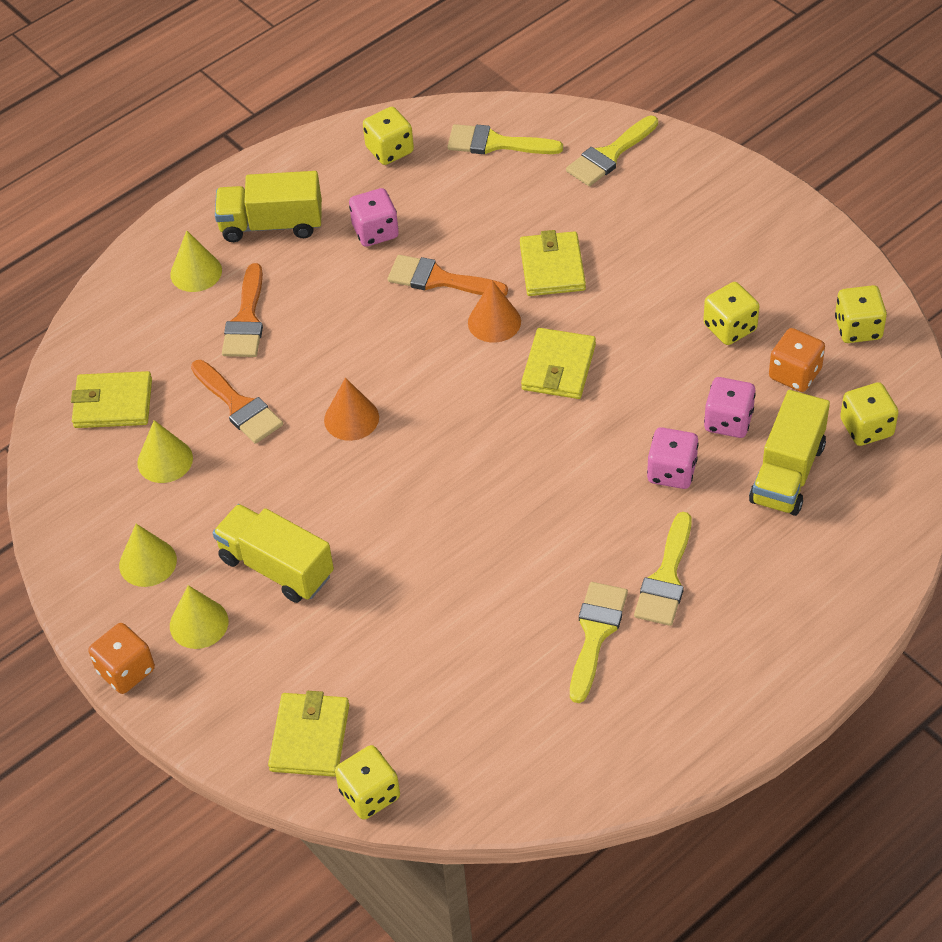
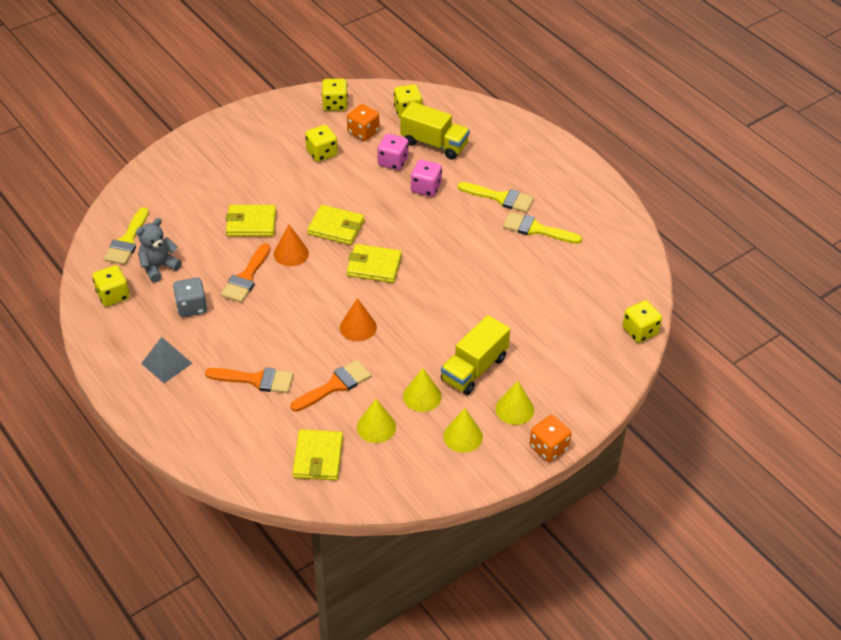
camera: 90 degrees left, 5 degrees down
(196, 272) = (201, 408): yellow cone -> yellow cone (422, 396)
(272, 225) = (166, 363): yellow truck -> grey pyramid
(310, 737) = (601, 356): yellow wallet -> yellow wallet (374, 266)
(375, 231) = (191, 307): pink dice -> grey dice
(448, 184) = (158, 267): none -> grey teddy bear
(609, 155) = (159, 188): yellow brush -> none

